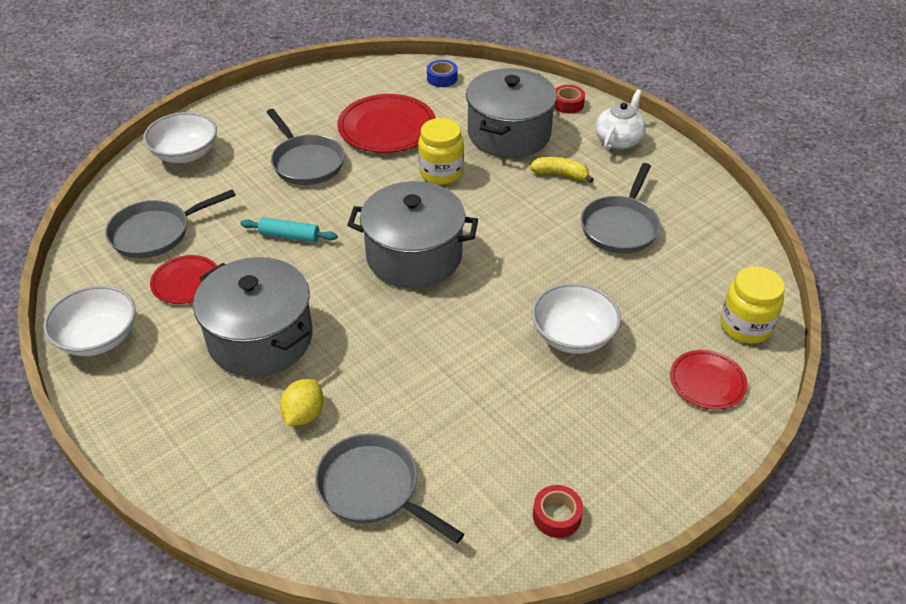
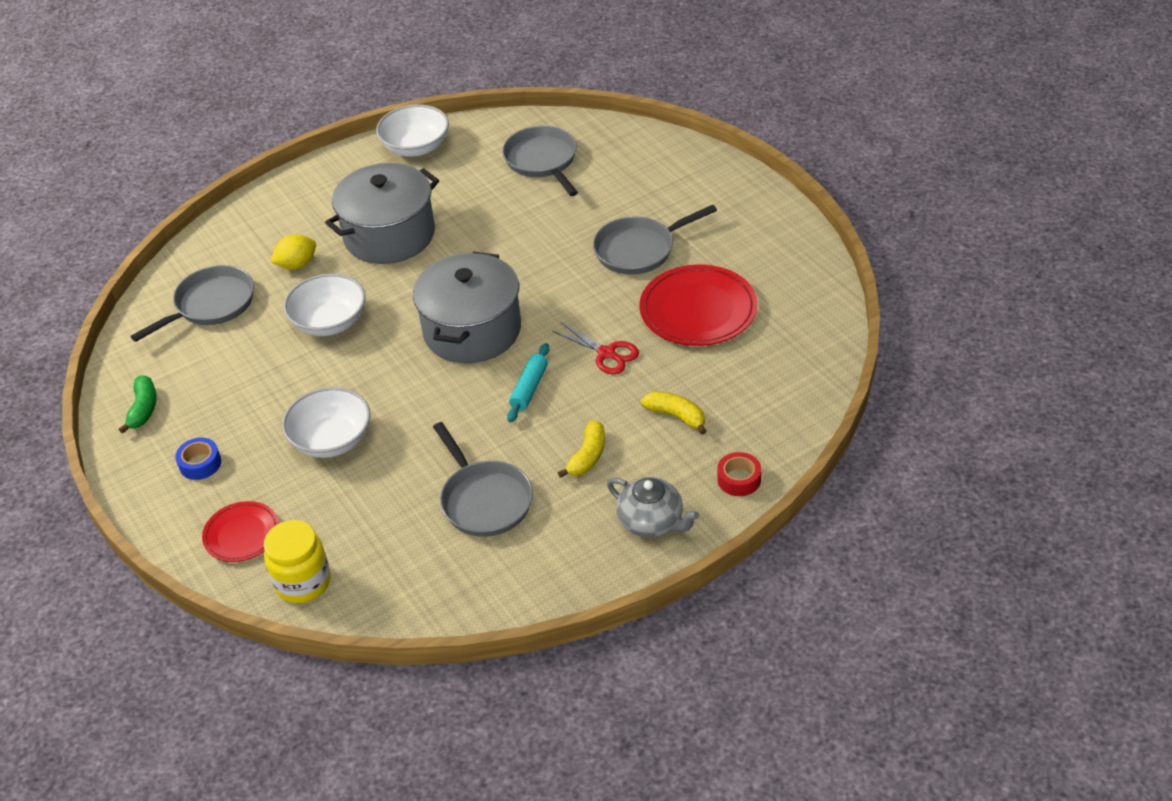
camera: 100 degrees right, 0 degrees up
(185, 154) = (664, 166): white bowl -> white bowl (329, 322)
(186, 282) = (471, 186): red plate -> none
(289, 236) = (521, 244): turquoise rolling pin -> turquoise rolling pin (529, 388)
(304, 414) = (297, 264): yellow lemon -> yellow lemon turned 60 degrees counterclockwise
(441, 172) = (606, 353): yellow jar -> red scissors
(442, 78) = (805, 359): blue tape -> blue tape (200, 464)
(509, 134) = (676, 416): grey pot -> yellow banana
(557, 516) = (143, 409): red tape -> green banana
(618, 140) = (652, 522): white teapot -> grey teapot
(620, 226) = (484, 500): grey pan -> grey pan turned 150 degrees counterclockwise

